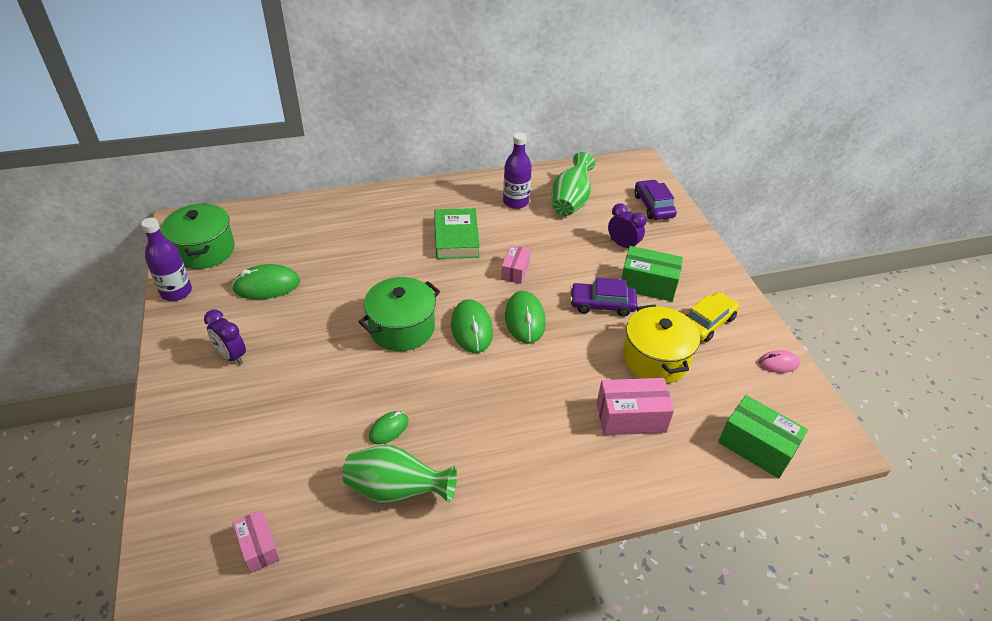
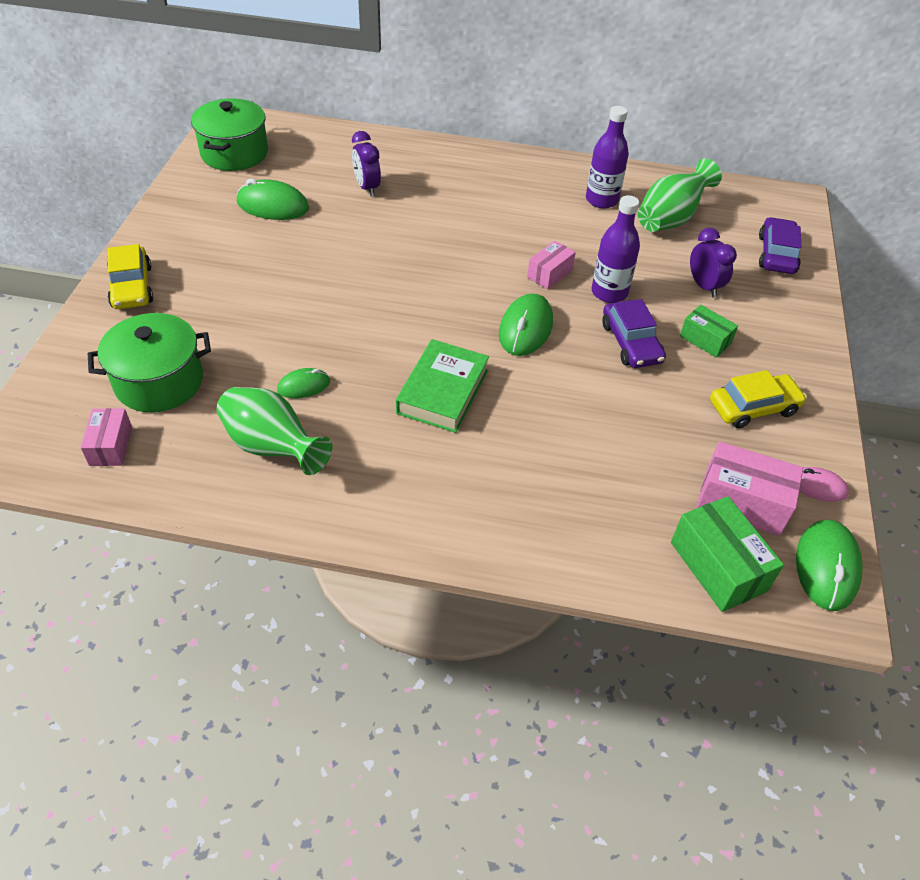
camera: 25 degrees right, 5 degrees up
(176, 292) = (184, 185): purple bottle -> purple bottle (609, 292)
(186, 398) = (132, 287): none -> yellow car
(231, 356) = (197, 262): purple clock -> purple clock (367, 187)
(402, 328) = (383, 292): green pot -> green pot (159, 381)
(456, 238) = (504, 218): green book -> green book (442, 391)
(471, 329) = (458, 318): green mouse -> green mouse (826, 567)
(602, 304) = (631, 343): purple car -> purple car turned 135 degrees counterclockwise
(631, 417) = (580, 475): pink box -> pink box (742, 502)
(648, 284) = (705, 340): green box -> green box, size x0.62
(655, 359) = (656, 424): yellow pot -> none

